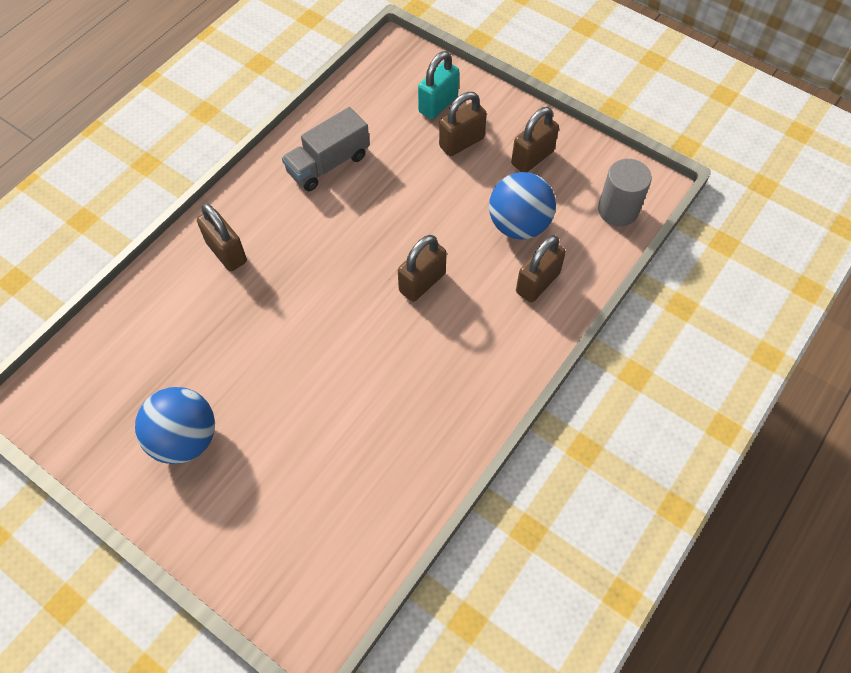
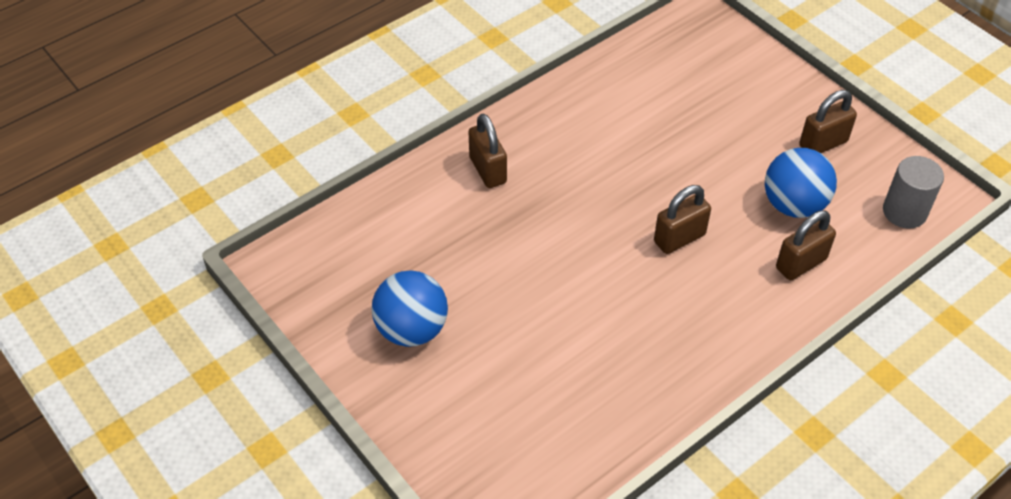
camera: 15 degrees right, 10 degrees down
(328, 164) = (607, 109): grey truck -> none
(438, 104) = (734, 73): turquoise padlock -> none
(461, 142) = (750, 115): brown padlock -> none

